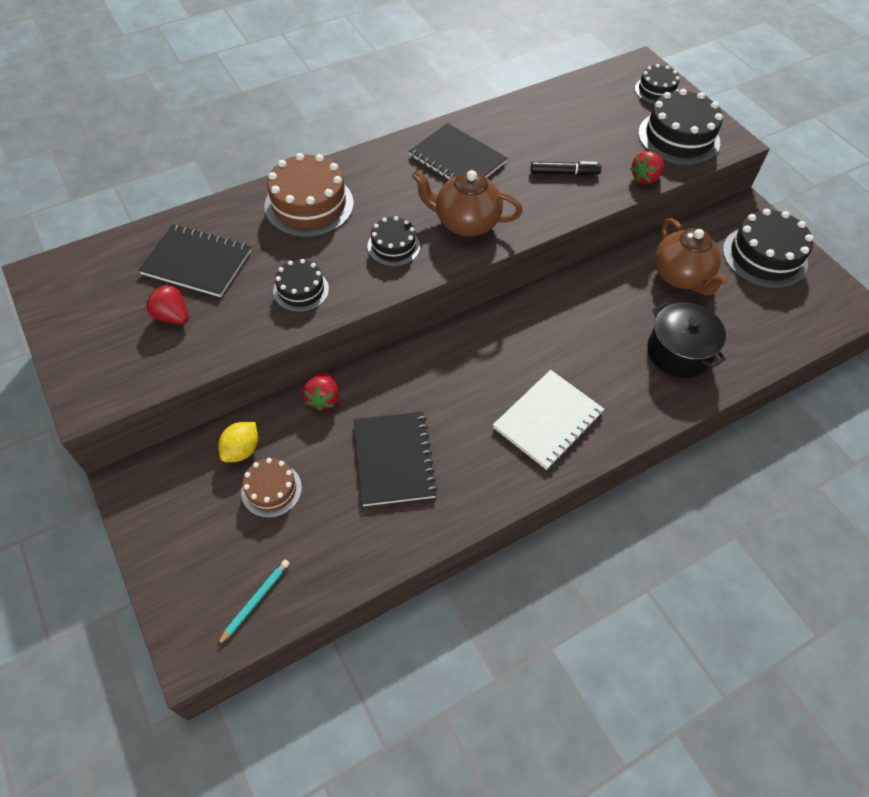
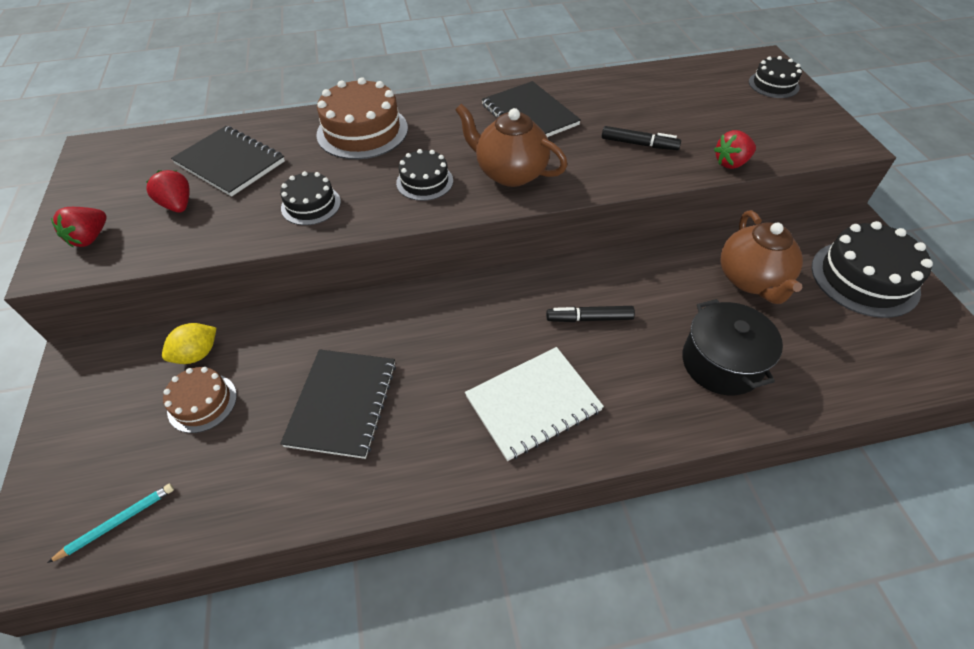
camera: 20 degrees right, 5 degrees down
(323, 399) = (303, 322): red strawberry -> red strawberry (90, 238)
(566, 339) = (589, 318): none -> black marker
(678, 137) = (785, 130): black cake -> none

